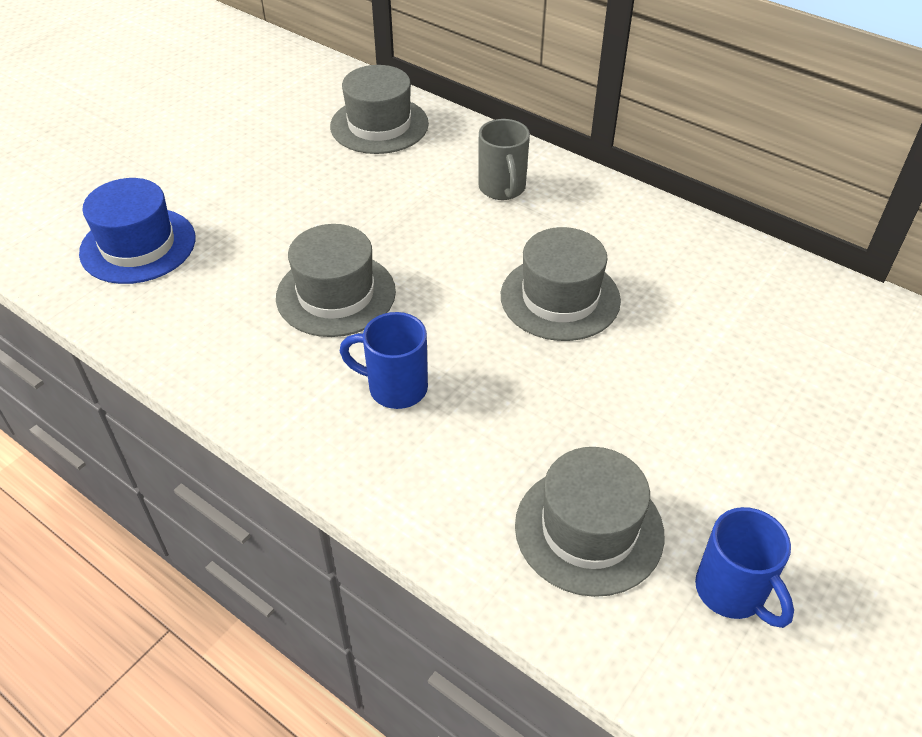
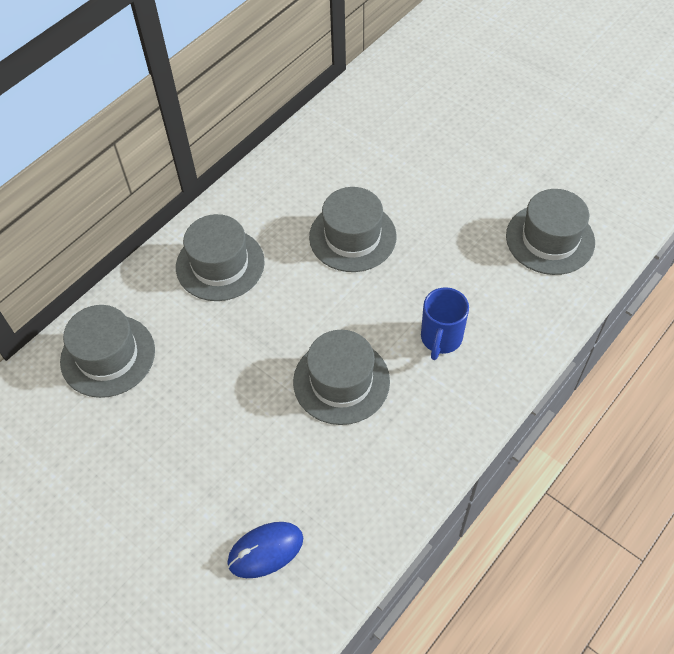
camera: 85 degrees left, 10 degrees up
(138, 245) = (265, 550): blue hat -> blue mouse
(502, 189) = (220, 264): grey mug -> grey hat
(732, 592) = (583, 181): blue mug -> none

